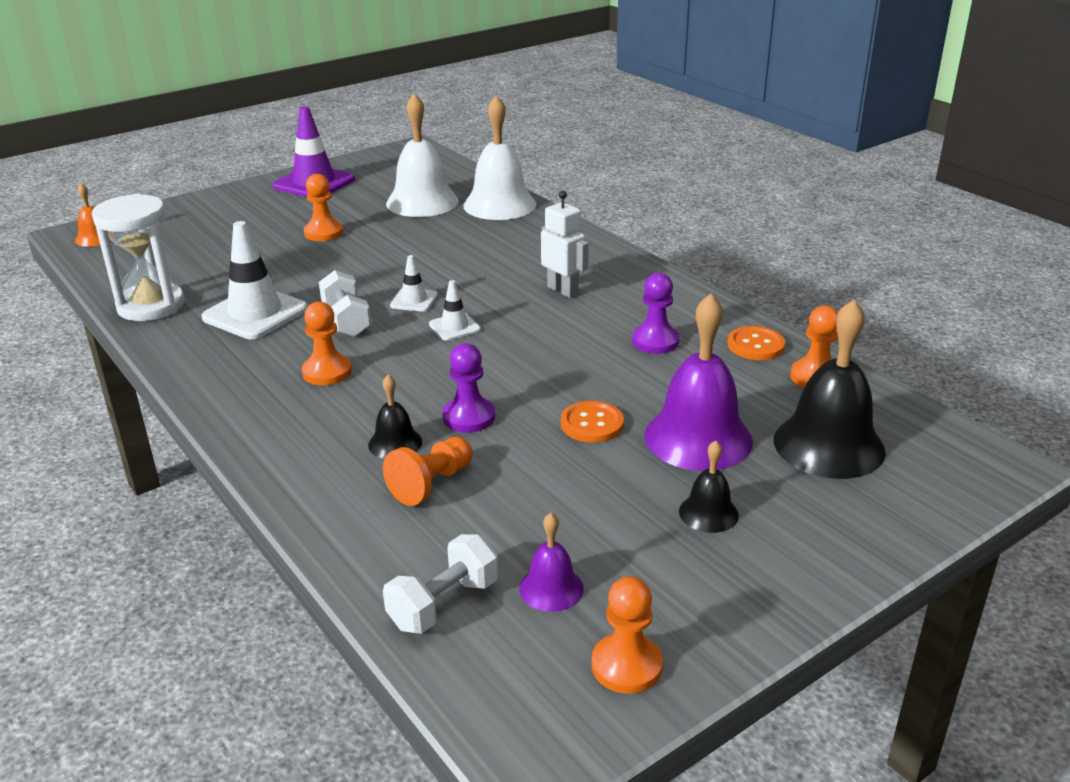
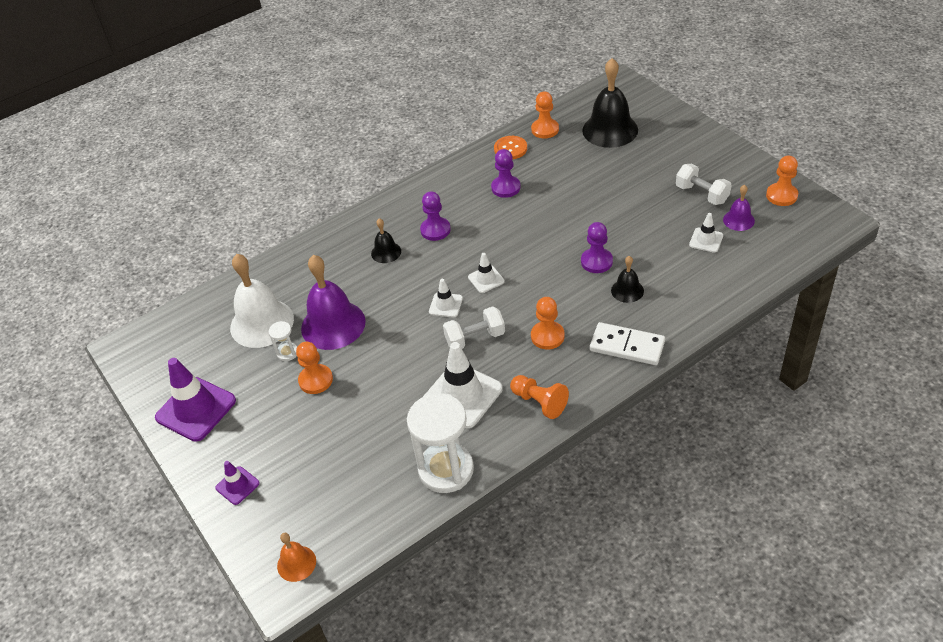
camera: 85 degrees left, 15 degrees up
(206, 207) = (237, 485): none -> purple traffic cone
(278, 437) = (627, 346): none -> white domino
(371, 217) = (287, 353): none -> white hourglass
(431, 484) = (664, 270): orange pawn -> orange pawn (539, 402)
(443, 604) = (758, 255): white dumbbell -> white dumbbell (702, 194)
(499, 205) = (279, 273): white bell -> none
(499, 538) = (706, 240): none -> white traffic cone
(563, 290) = (435, 230): white robot -> purple pawn
(592, 424) = (599, 211): orange button -> none
(698, 438) = (608, 172): purple bell -> purple bell (333, 325)
(708, 513) = (672, 170): black bell -> black bell (386, 252)

